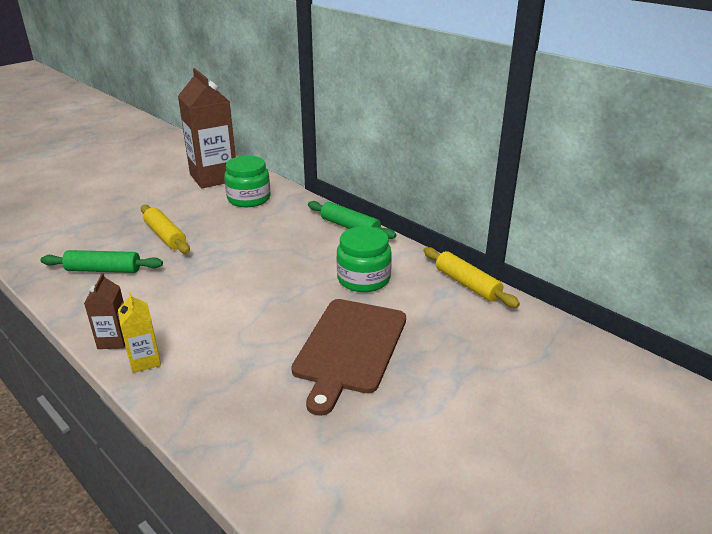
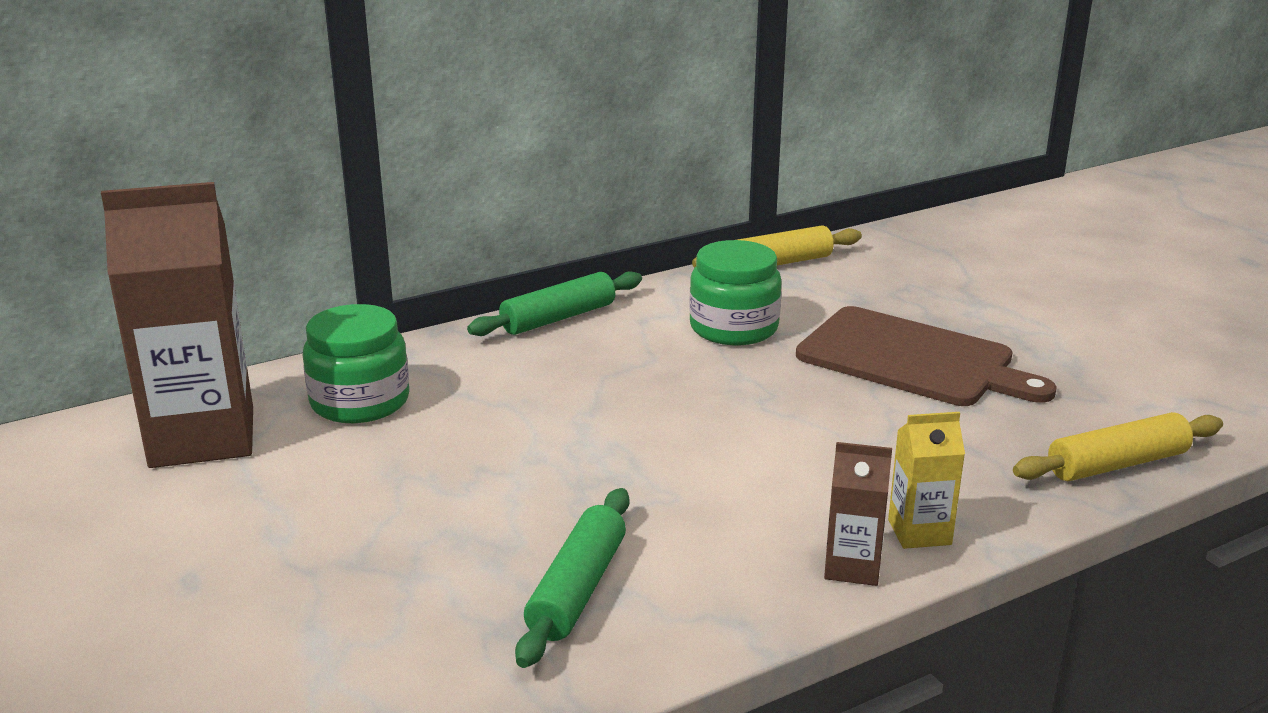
camera: 75 degrees left, 5 degrees down
(165, 236) = (464, 507): yellow rolling pin -> yellow rolling pin (1117, 464)

